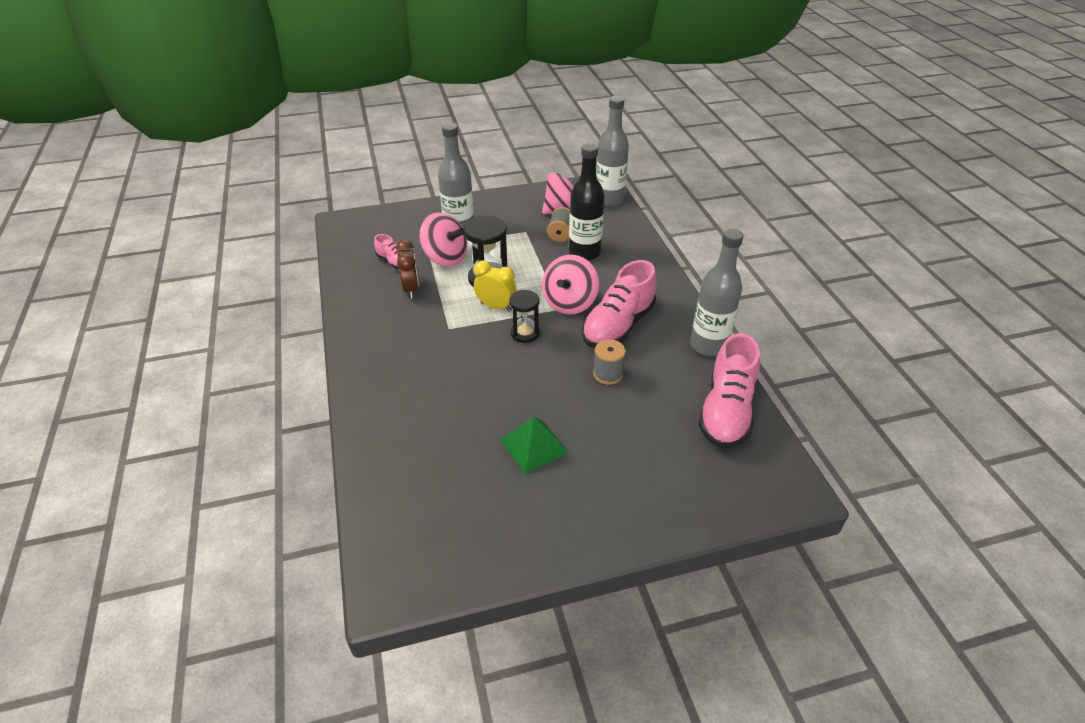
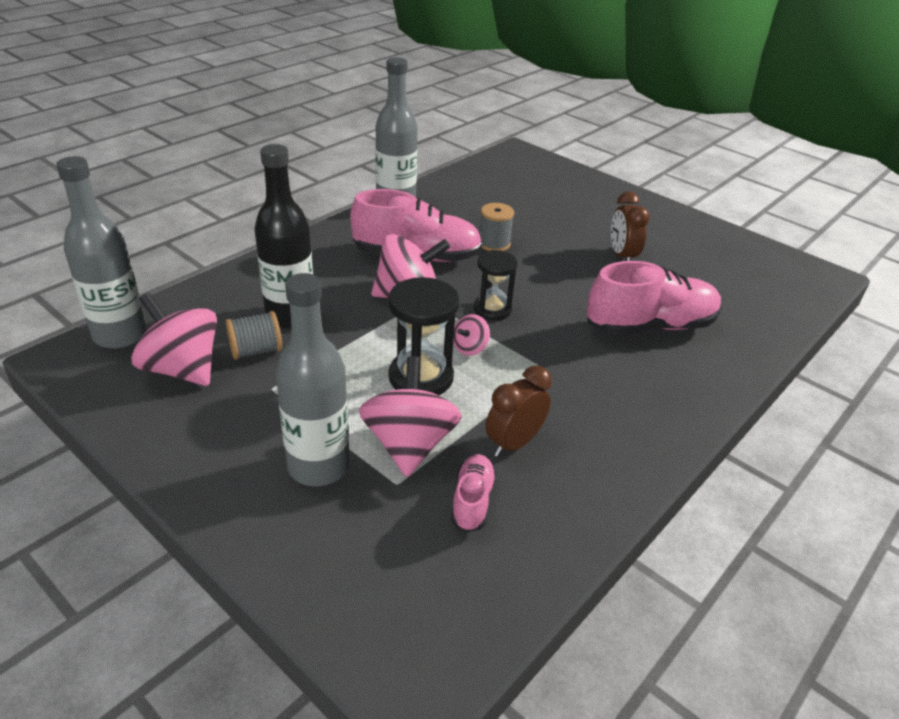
camera: 125 degrees left, 5 degrees down
(496, 306) = (470, 348): yellow clock -> pink spinning top
(534, 446) = (622, 256): green pyramid -> brown clock
(726, 411) = (472, 184): pink shoe -> pink shoe (650, 326)

